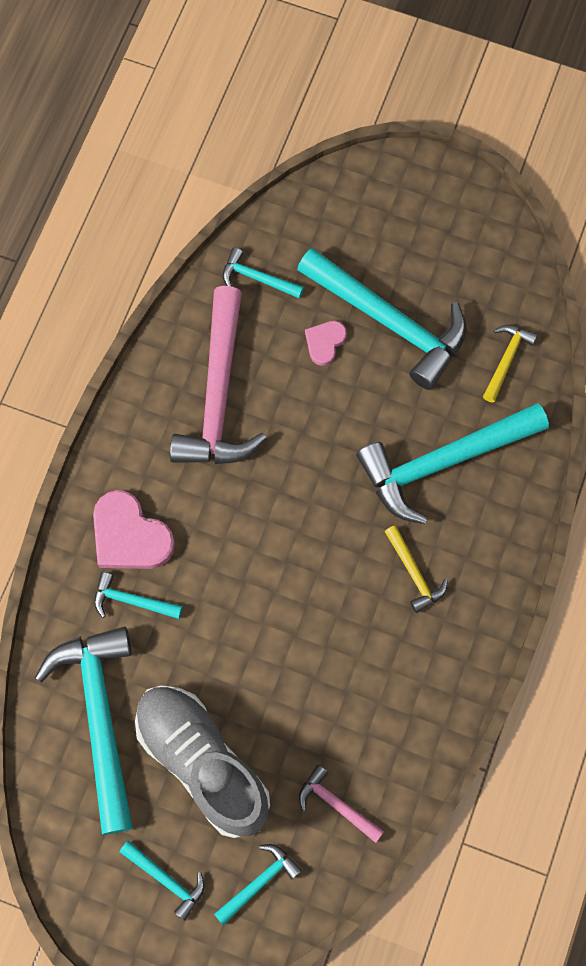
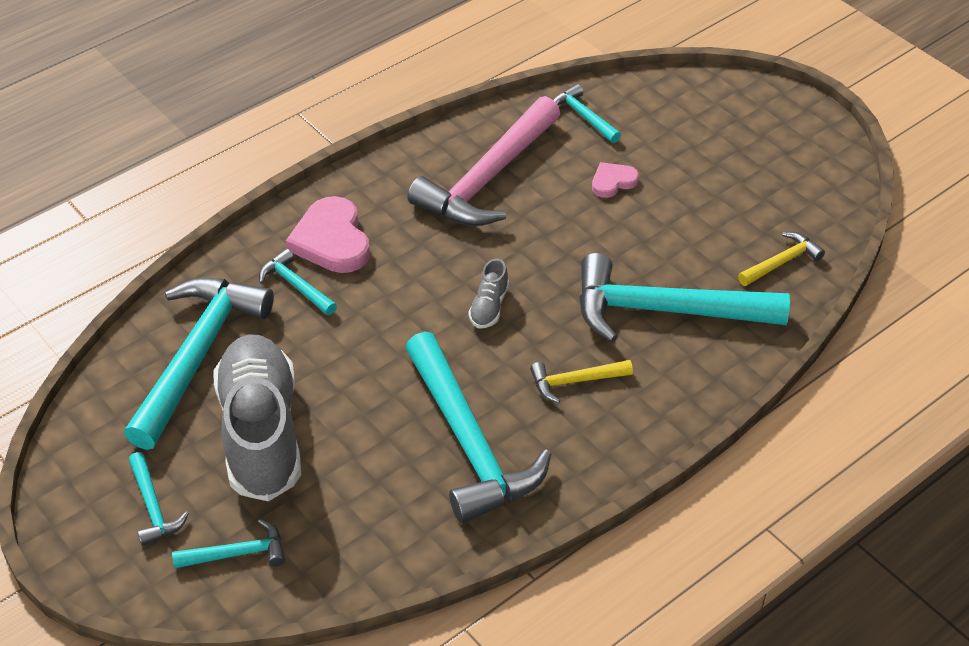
camera: 30 degrees right, 25 degrees down
(303, 535) = (489, 307): none -> grey shoe
(336, 804) = (360, 527): pink hammer -> none
(390, 322) = (685, 192): turquoise hammer -> turquoise hammer (469, 443)
(414, 573) = (575, 381): yellow hammer -> yellow hammer turned 75 degrees clockwise

